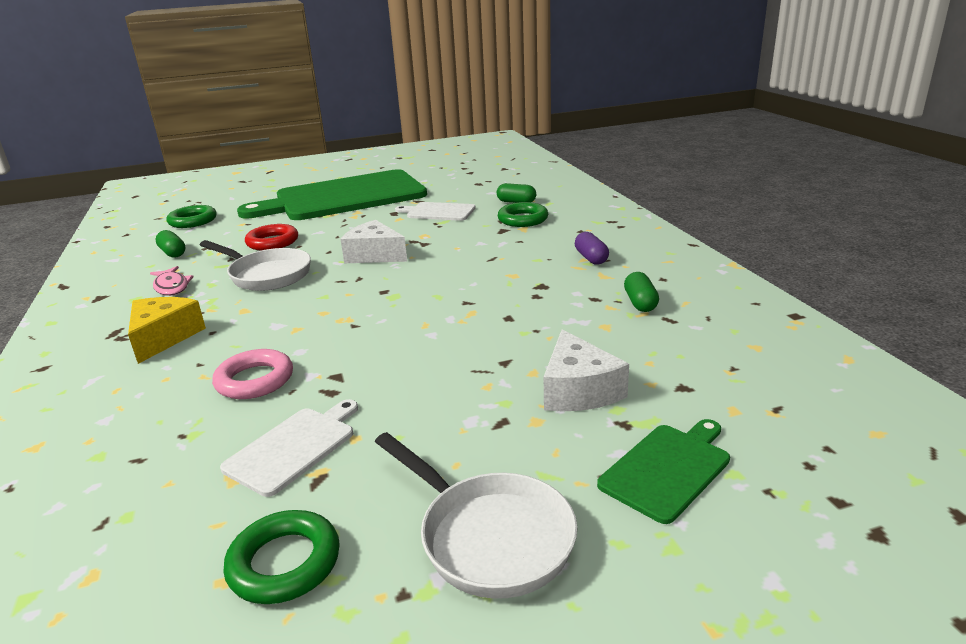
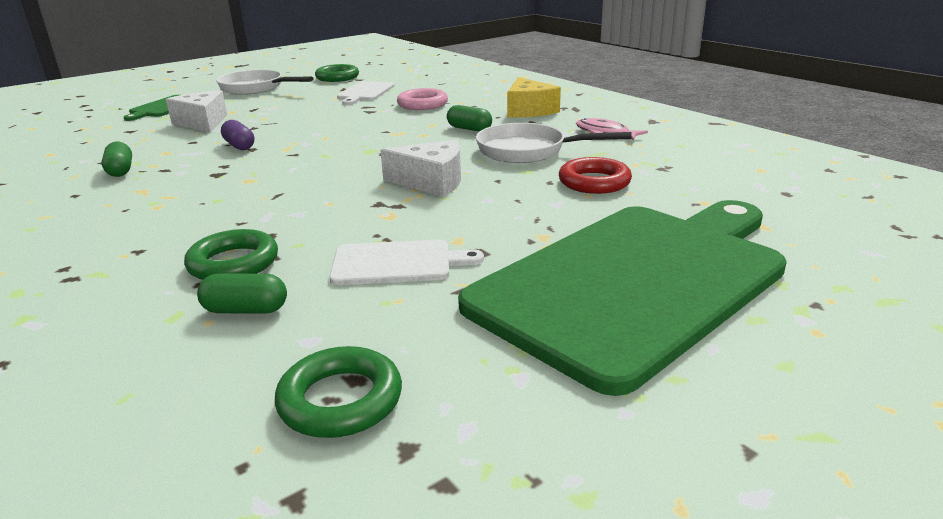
camera: 160 degrees right, 0 degrees up
(173, 253) = (692, 157): green capsule -> green capsule (469, 129)
(193, 221) = (794, 197): green ring -> green ring (340, 400)
(591, 258) = (146, 208): purple capsule -> purple capsule (239, 146)

